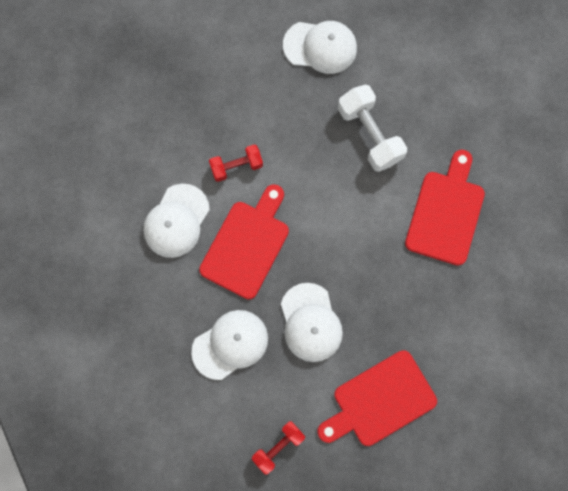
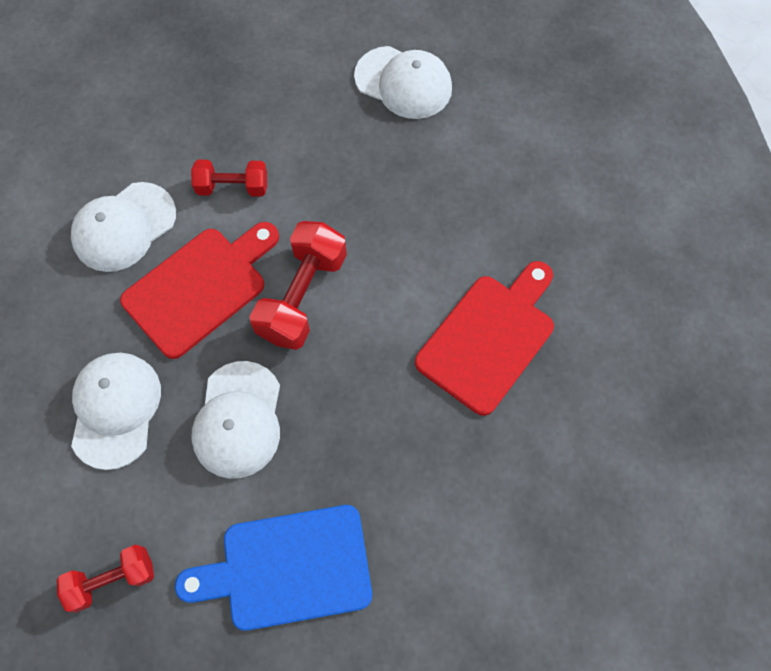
camera: 20 degrees right, 10 degrees down
(230, 344) = (115, 409): white cap -> white cap turned 75 degrees counterclockwise
(316, 227) = (302, 296): none -> red dumbbell
(369, 134) = (424, 204): white dumbbell -> none
(379, 400) = (287, 568): red cutting board -> blue cutting board

